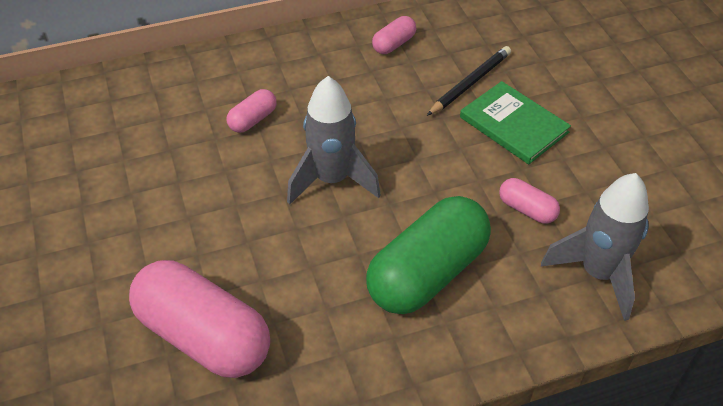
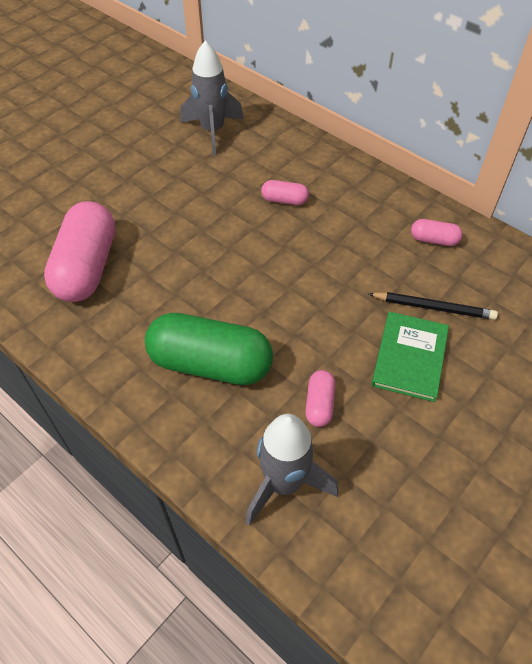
camera: 60 degrees right, 5 degrees up
(332, 180) = (260, 269): grey rocket -> grey rocket (212, 131)

